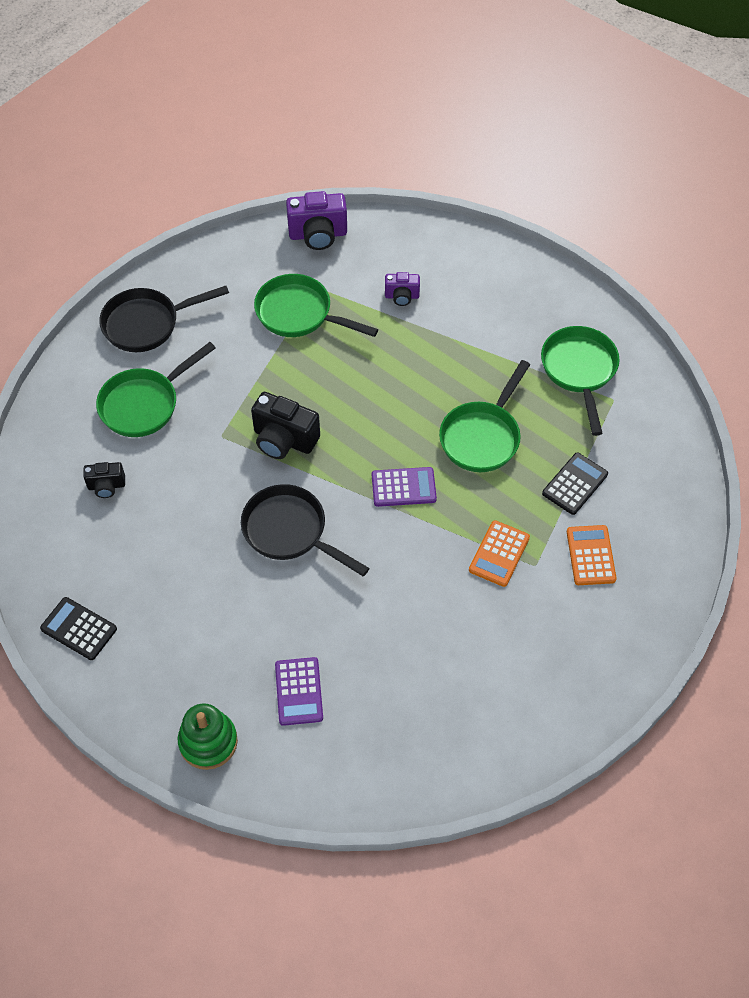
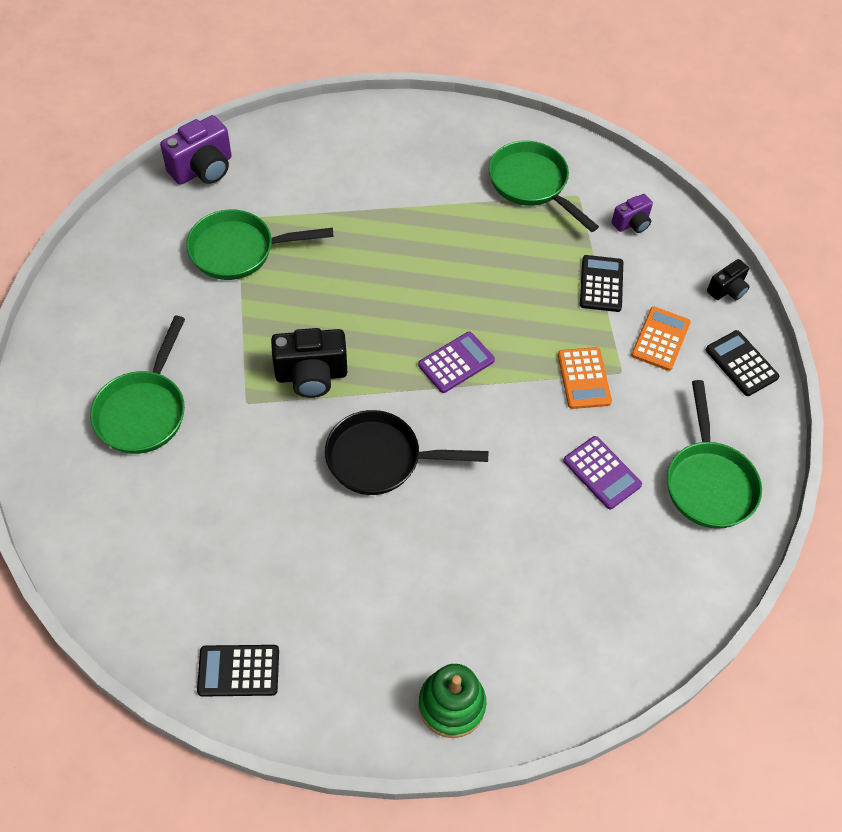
camera: 35 degrees left, 0 degrees up
(106, 486) = (163, 512): black camera -> black camera (727, 290)
(147, 324) = (89, 331): black pan -> none
(299, 691) = (501, 605): purple calculator -> purple calculator (602, 473)
(402, 296) = (325, 190): purple camera -> purple camera (632, 223)
(482, 437) = (492, 282): green pan -> green pan (709, 482)
(590, 555) = (660, 339): orange calculator -> orange calculator turned 60 degrees clockwise
(647, 612) = (741, 363): none -> black calculator

